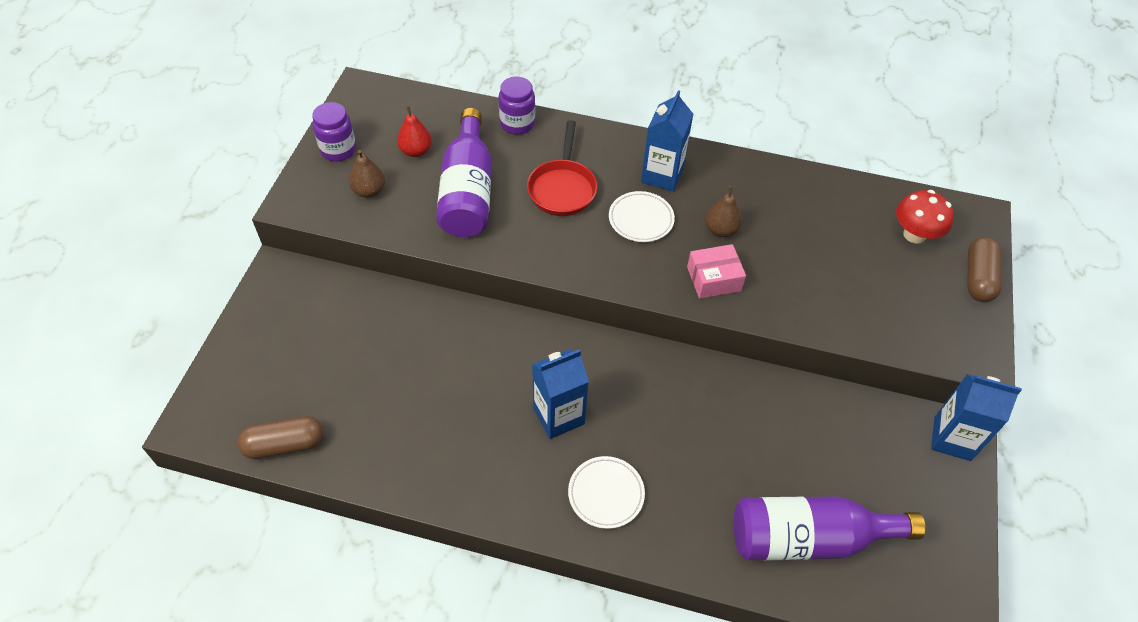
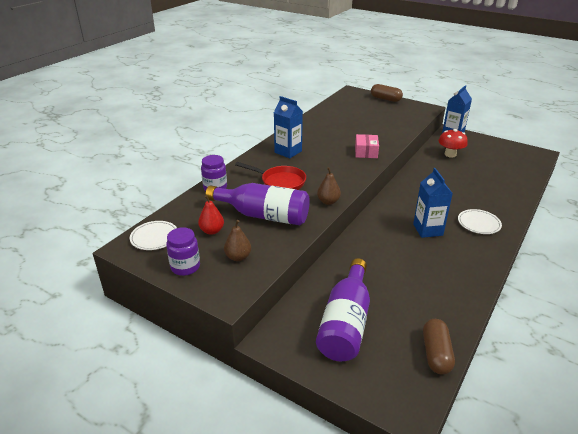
camera: 70 degrees left, 20 degrees down
(641, 219) = (316, 163): white plate -> white plate (154, 237)
(721, 230) = (334, 144): brown pear -> brown pear (328, 201)
(808, 538) = (502, 175): purple bottle -> purple bottle (345, 323)
(914, 234) = (357, 105): red mushroom -> red mushroom (450, 154)

